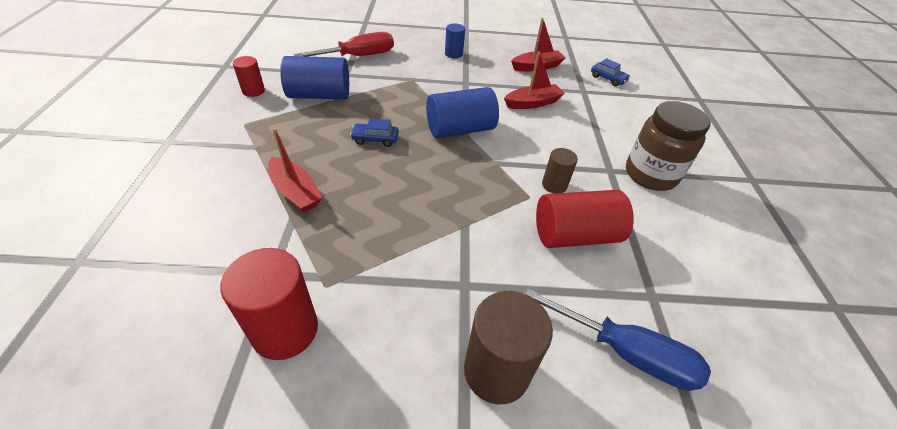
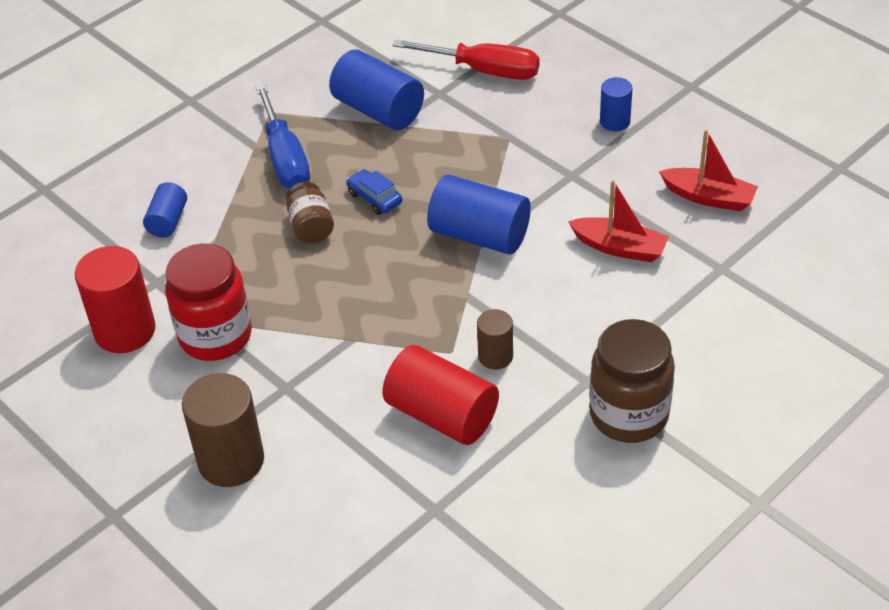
camera: 50 degrees right, 0 degrees up
(234, 225) = (168, 221): none -> blue cylinder
(253, 91) = (317, 72): red cylinder -> none
(295, 192) = (243, 216): red boat -> none
(353, 174) = (311, 226): none -> brown jar
(369, 283) = (215, 336): none -> red jar
(608, 79) = (792, 268): blue car -> none
(626, 352) = (344, 524): blue screwdriver -> blue screwdriver (285, 158)

